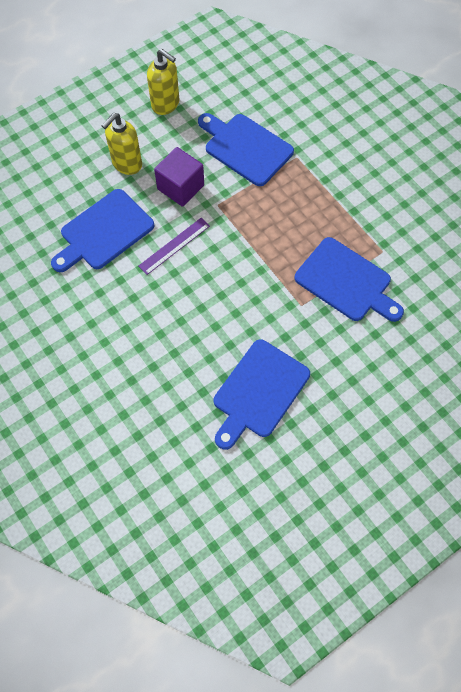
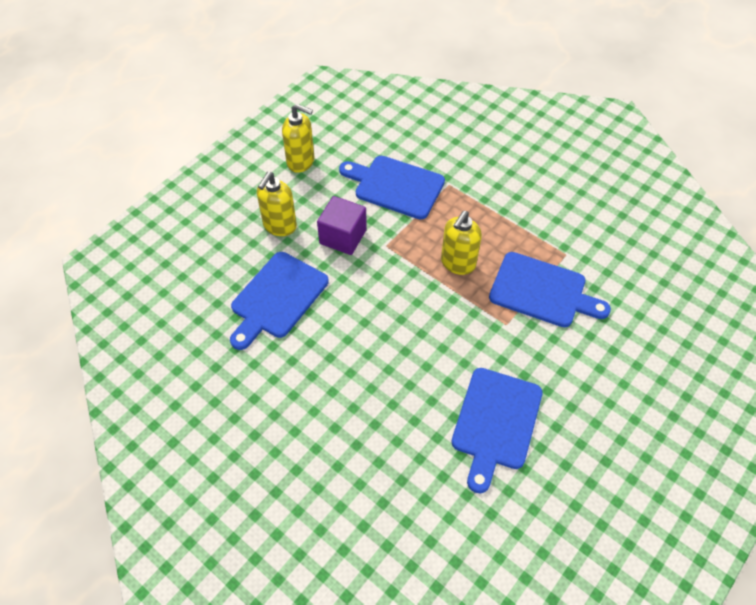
camera: 15 degrees left, 10 degrees down
(174, 246) = (356, 295): purple ruler -> none
(277, 237) = (457, 263): none -> yellow soap dispenser

